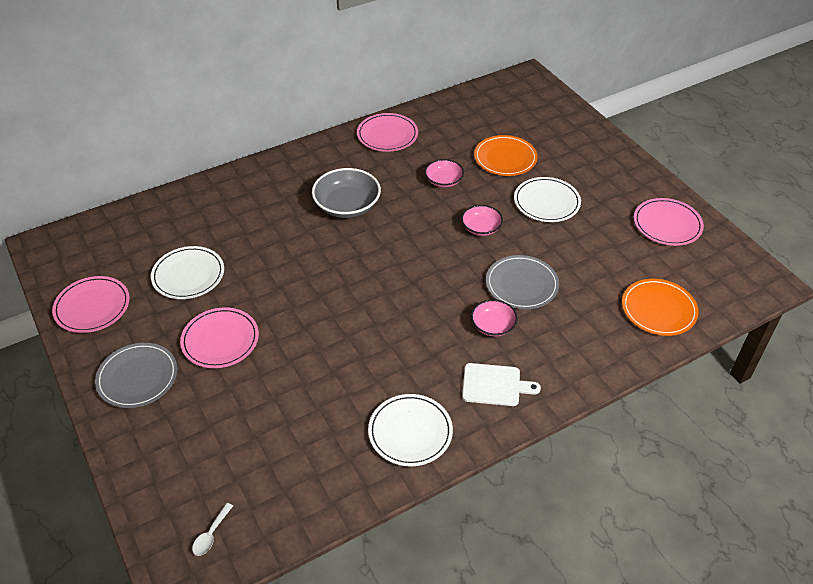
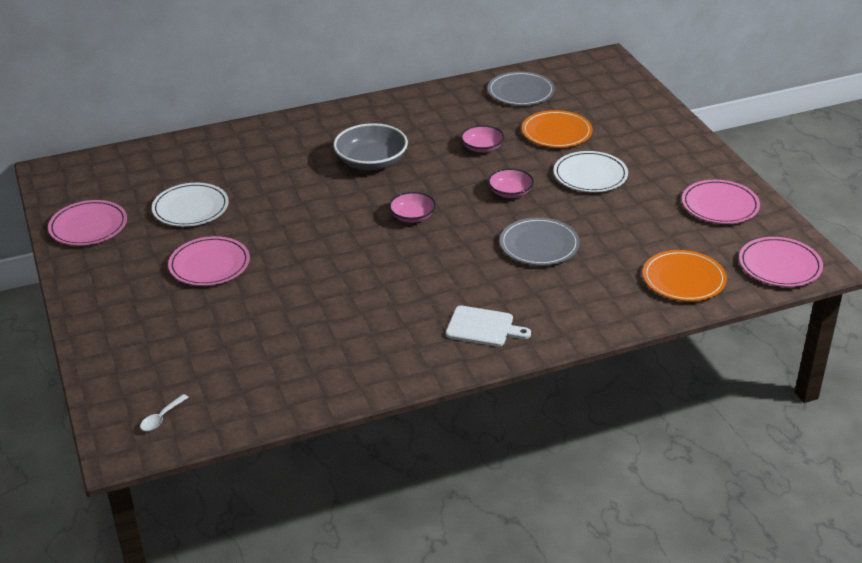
camera: 10 degrees right, 10 degrees down
(137, 377) = (119, 287): grey plate -> grey plate (520, 92)
(387, 135) = (432, 102): pink plate -> pink plate (779, 265)
(410, 432) = (383, 357): white plate -> none
(493, 325) = (497, 277): pink bowl -> pink bowl (412, 216)

